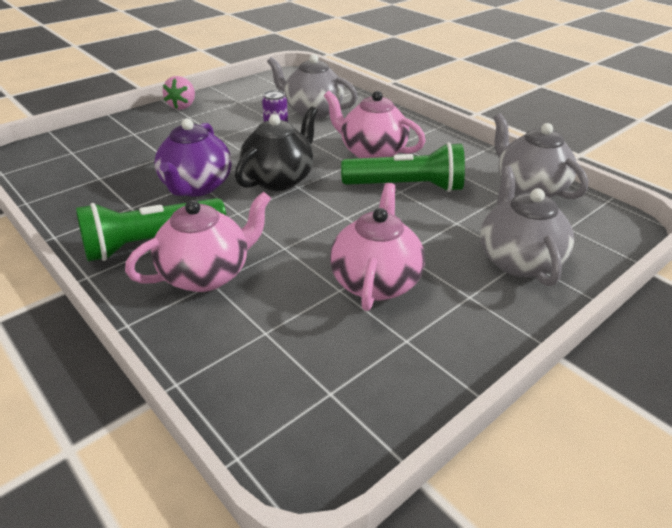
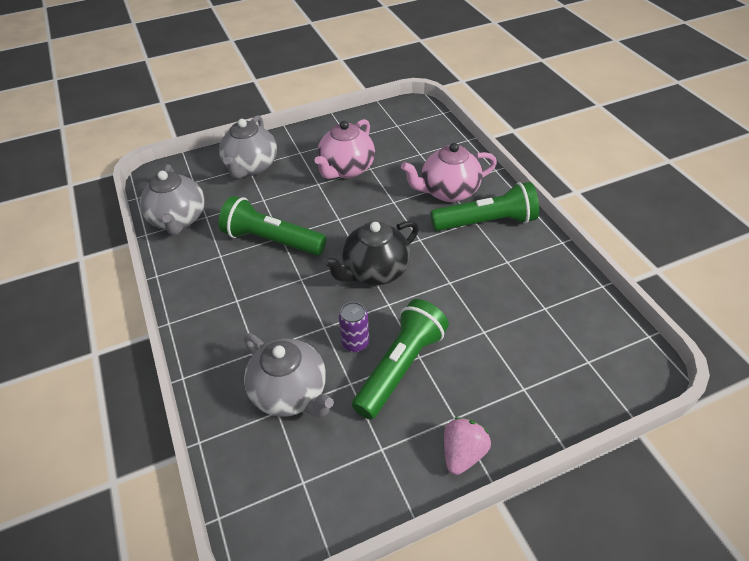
camera: 160 degrees left, 10 degrees up
(196, 187) = (451, 276): purple teapot -> none
(234, 131) = (400, 367): none -> green flashlight
(371, 153) = (271, 291): pink teapot -> none

